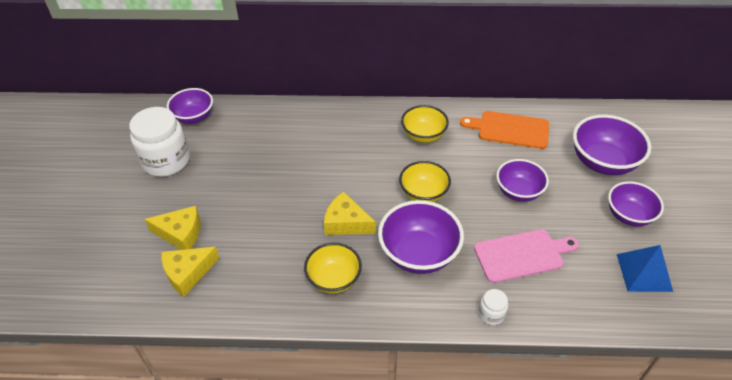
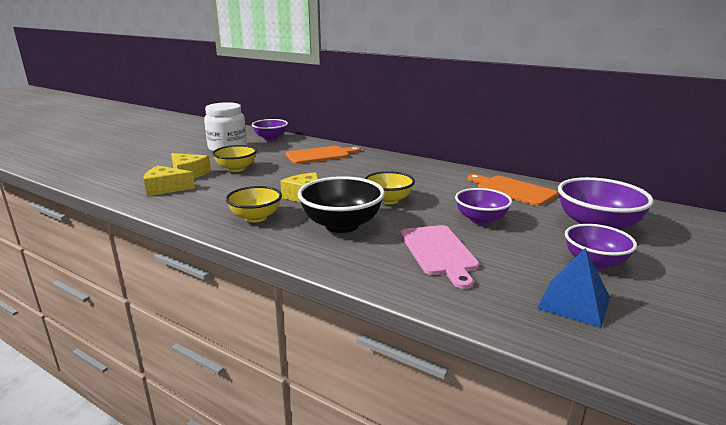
camera: 30 degrees right, 25 degrees down
(285, 134) = (320, 155): none -> orange cutting board
(419, 254) = (341, 225): purple bowl -> black bowl
(423, 135) = (427, 176): yellow bowl -> yellow bowl (236, 169)
(491, 314) = (361, 274): white jar -> none
(522, 255) = (439, 252): pink cutting board -> pink cutting board turned 60 degrees clockwise

